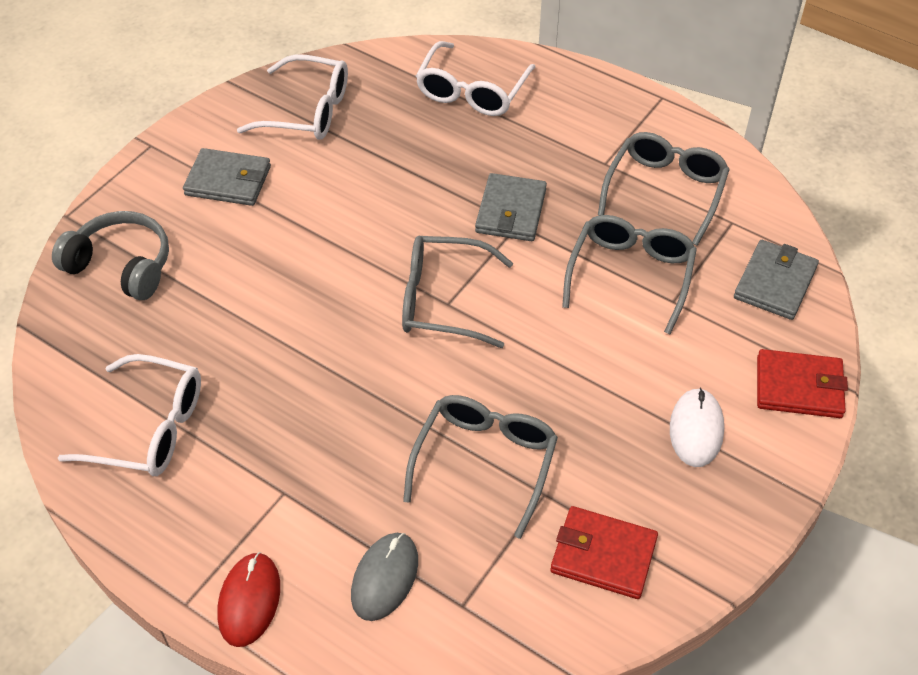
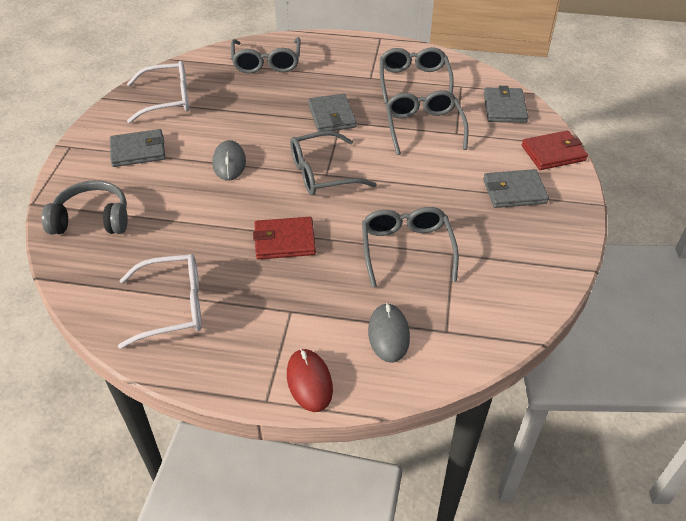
camera: 25 degrees left, 5 degrees down
(331, 239) = (229, 163): none -> grey mouse
(472, 91) = (266, 63): white glasses -> grey glasses
(603, 555) = (509, 273): red wallet -> red wallet (285, 241)
(696, 429) = (514, 191): white mouse -> grey wallet

